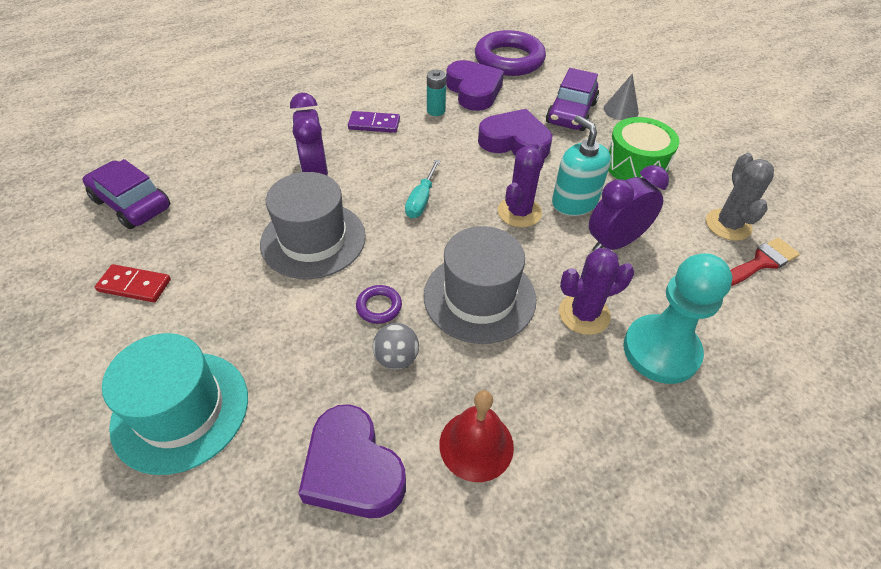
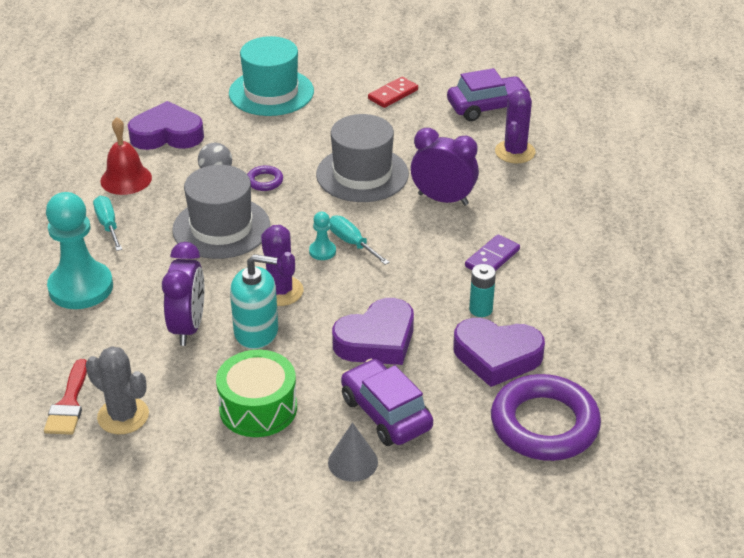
camera: 125 degrees right, 10 degrees down
(448, 212) = (322, 251): none -> turquoise pawn
(563, 398) = (108, 225): none -> turquoise screwdriver
(584, 314) = (149, 269): purple cactus -> purple cactus (515, 152)

